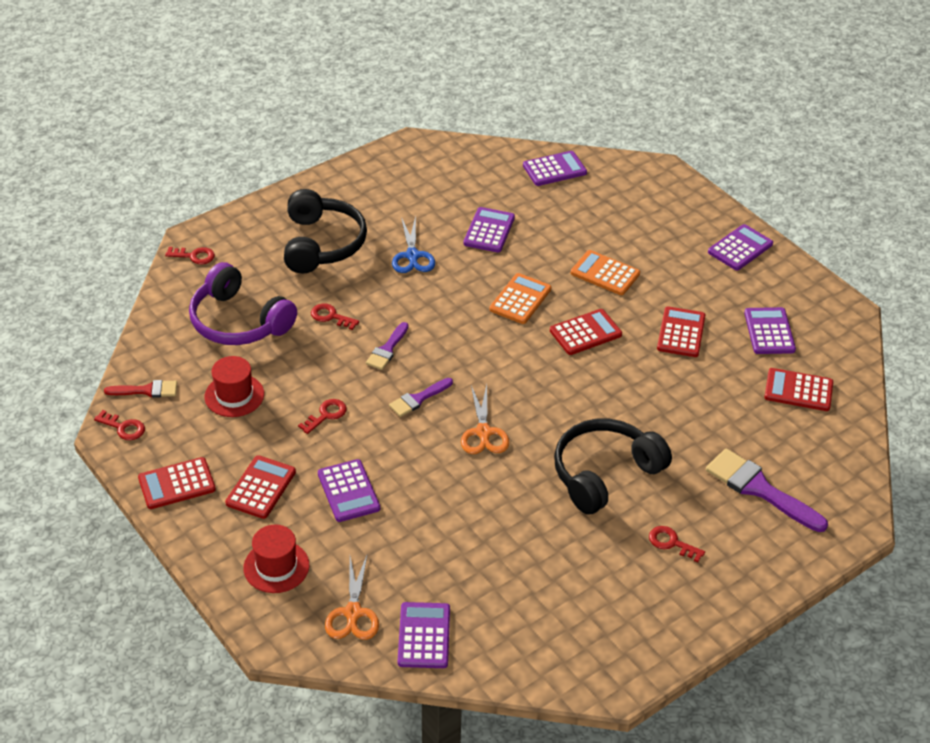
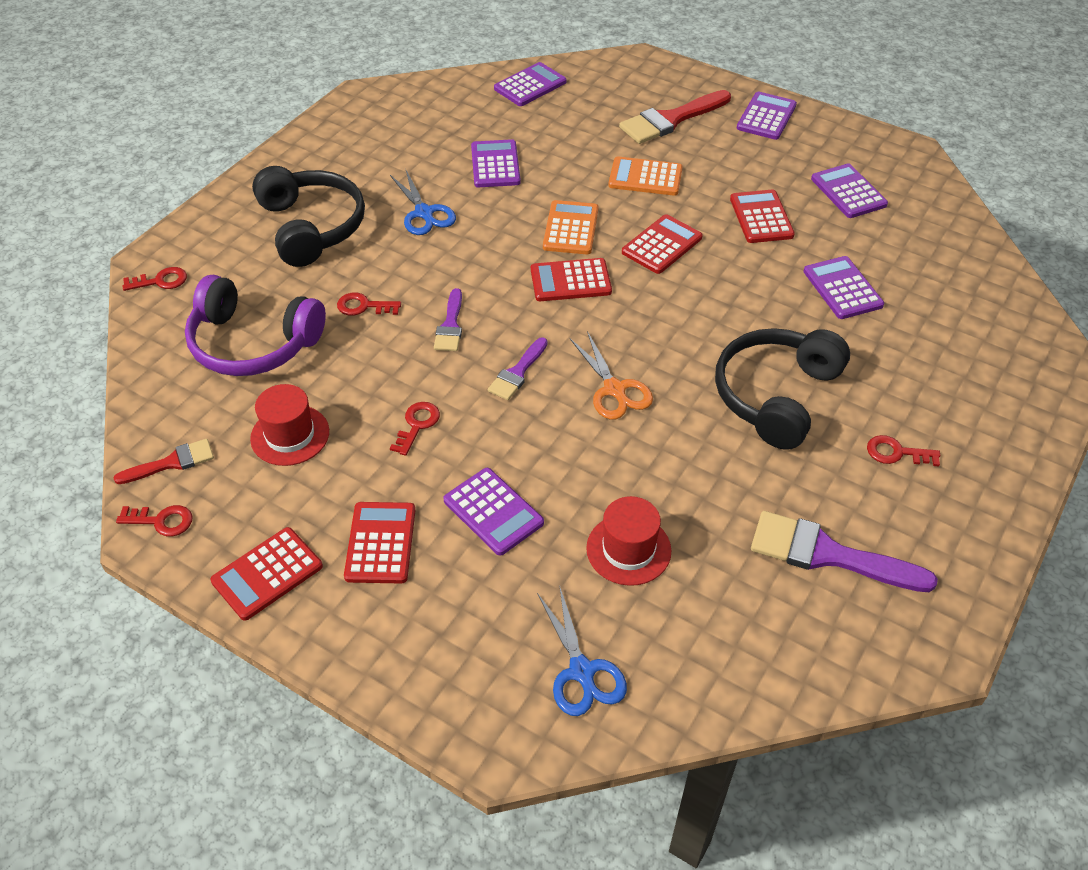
camera: 20 degrees left, 5 degrees up
(276, 566) = (452, 642): red hat -> red hat (628, 549)
(353, 613) = (582, 672): orange scissors -> blue scissors
(424, 636) = (685, 670): purple calculator -> purple calculator (842, 288)
(656, 230) = (671, 120): none -> red brush
(759, 489) = (947, 361): purple brush -> purple brush (828, 554)
(798, 390) = (916, 244): red calculator -> red calculator (570, 281)

